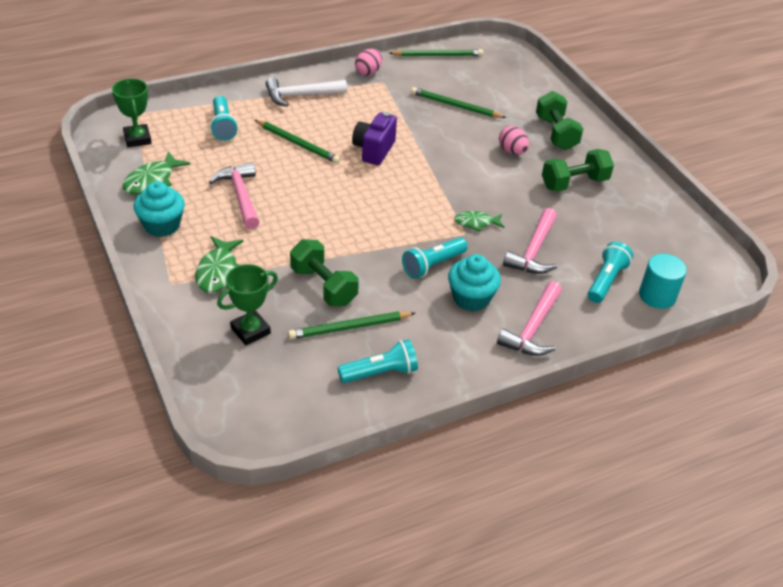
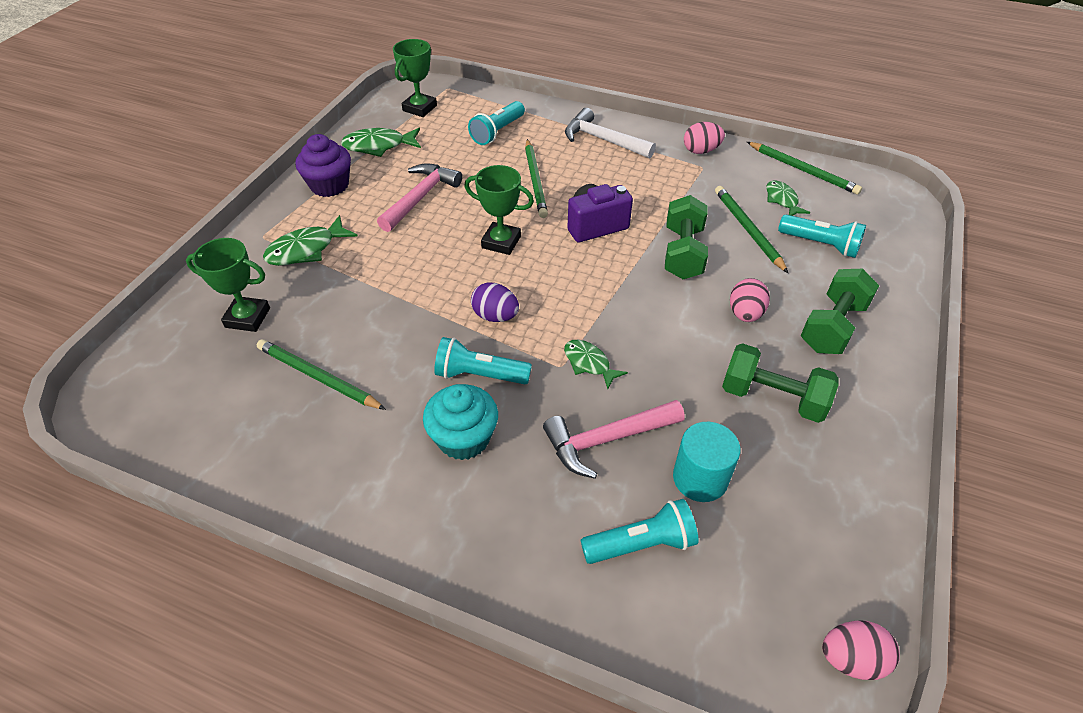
camera: 50 degrees right, 5 degrees up
(162, 225) = (329, 185): turquoise cupcake -> purple cupcake
(323, 286) = (358, 322): green dumbbell -> green dumbbell (683, 253)
(334, 191) = (501, 242): none -> green trophy
(380, 373) = (273, 443): turquoise flashlight -> turquoise flashlight (820, 245)
(395, 232) = (495, 316): none -> purple egg
(450, 79) = (782, 200): none -> green fish
(532, 329) = (473, 526): pink hammer -> none
(657, 296) = (681, 620): turquoise cylinder -> turquoise cylinder (700, 478)
(723, 262) = (851, 659): none -> pink egg

